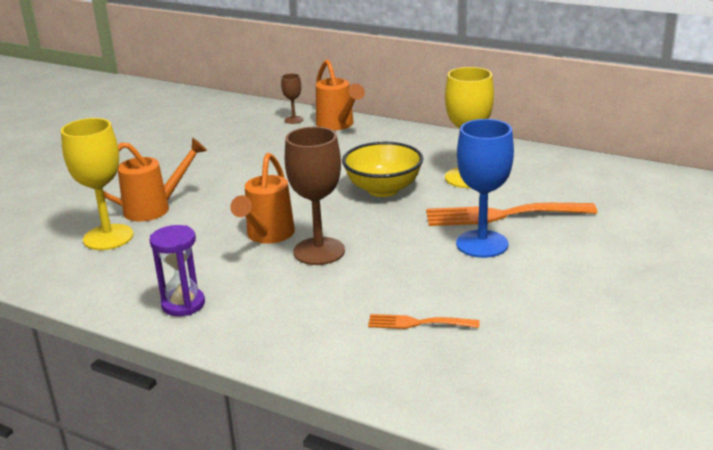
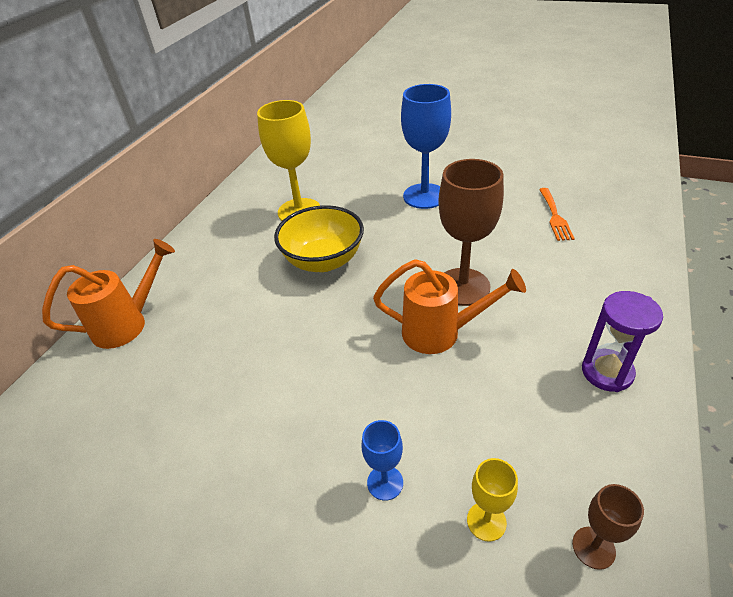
camera: 95 degrees left, 15 degrees up
(108, 237) = (486, 521): yellow goblet -> yellow goblet, size x0.49
(155, 208) = (385, 482): orange watering can -> blue goblet
(294, 120) = (86, 376): brown goblet -> brown goblet (593, 547)
(501, 215) = (373, 190): orange fork -> none

